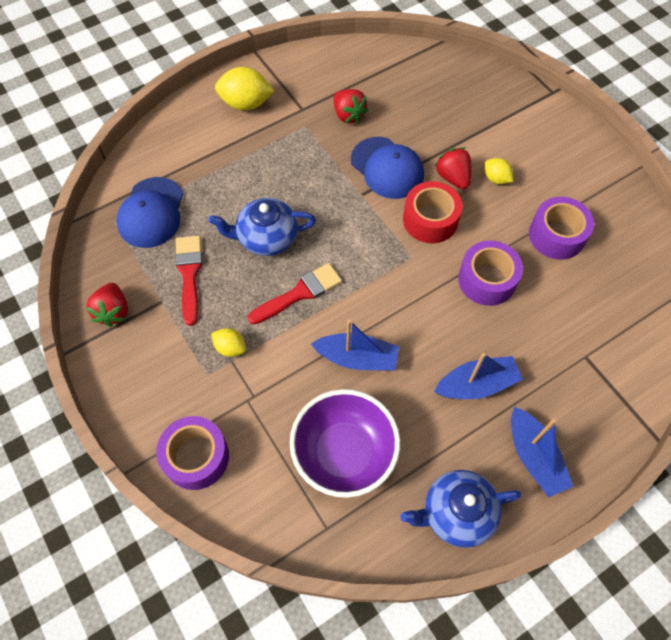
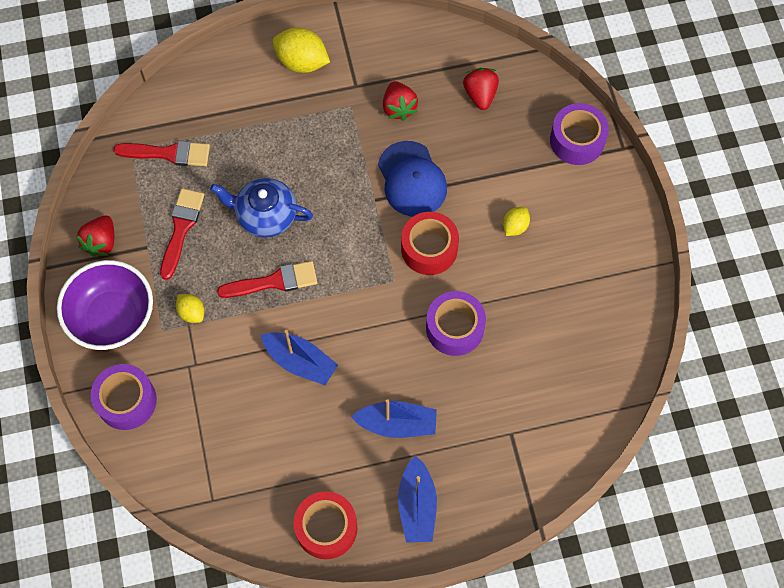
camera: 20 degrees right, 5 degrees up
(151, 213) = (168, 153): blue cap -> red brush
(344, 453) = (253, 443): purple bowl -> purple bowl (113, 317)
(453, 177) = (472, 211): red strawberry -> red strawberry (480, 94)
(456, 513) = (326, 528): blue teapot -> red tape
(496, 178) = (515, 226): yellow lemon -> yellow lemon turned 60 degrees clockwise
(556, 235) = (545, 306): purple tape -> purple tape (577, 140)

